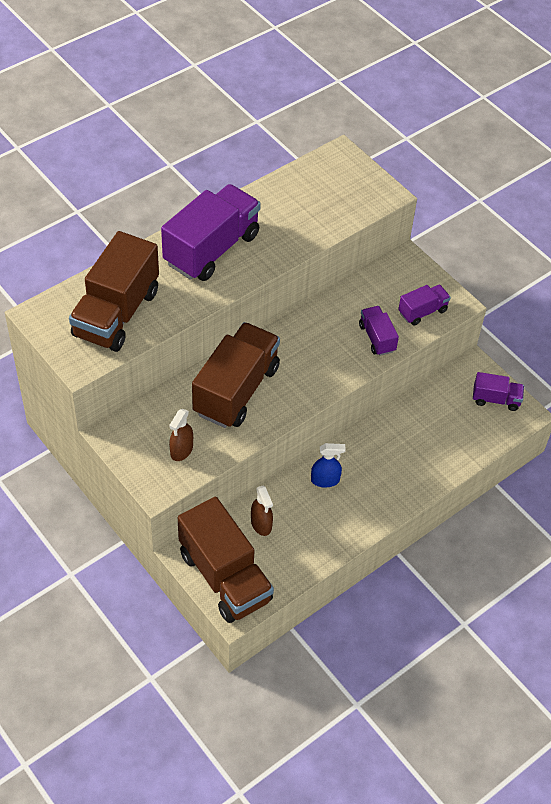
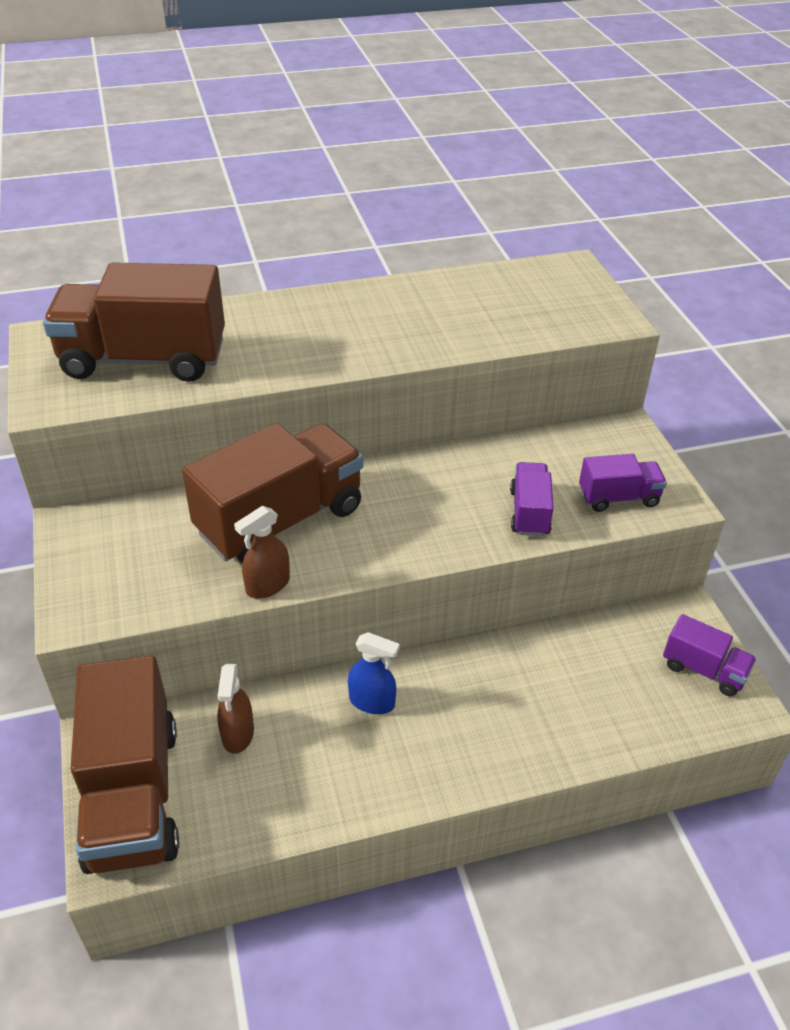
camera: 25 degrees right, 10 degrees down
(116, 314) = (144, 360): brown truck -> brown truck turned 45 degrees clockwise
(181, 450) = (148, 574): brown spray bottle -> brown spray bottle (267, 585)
(211, 249) = (326, 322): purple truck -> none

